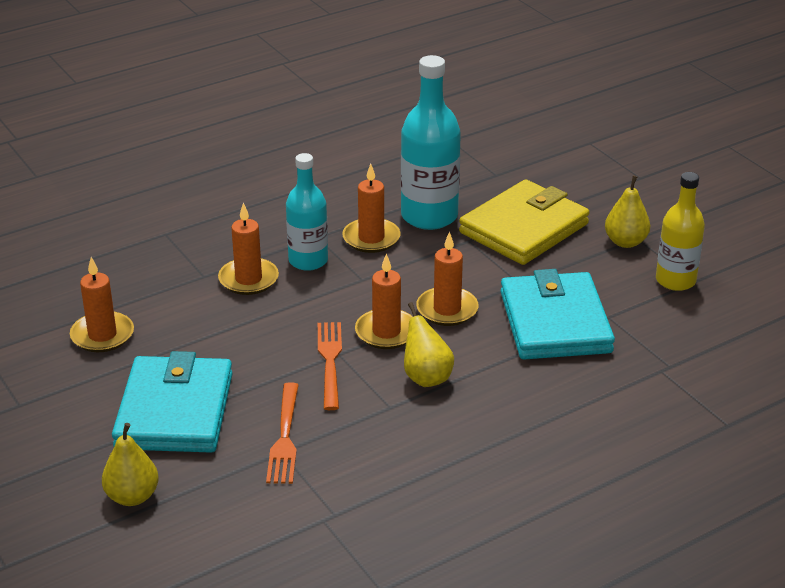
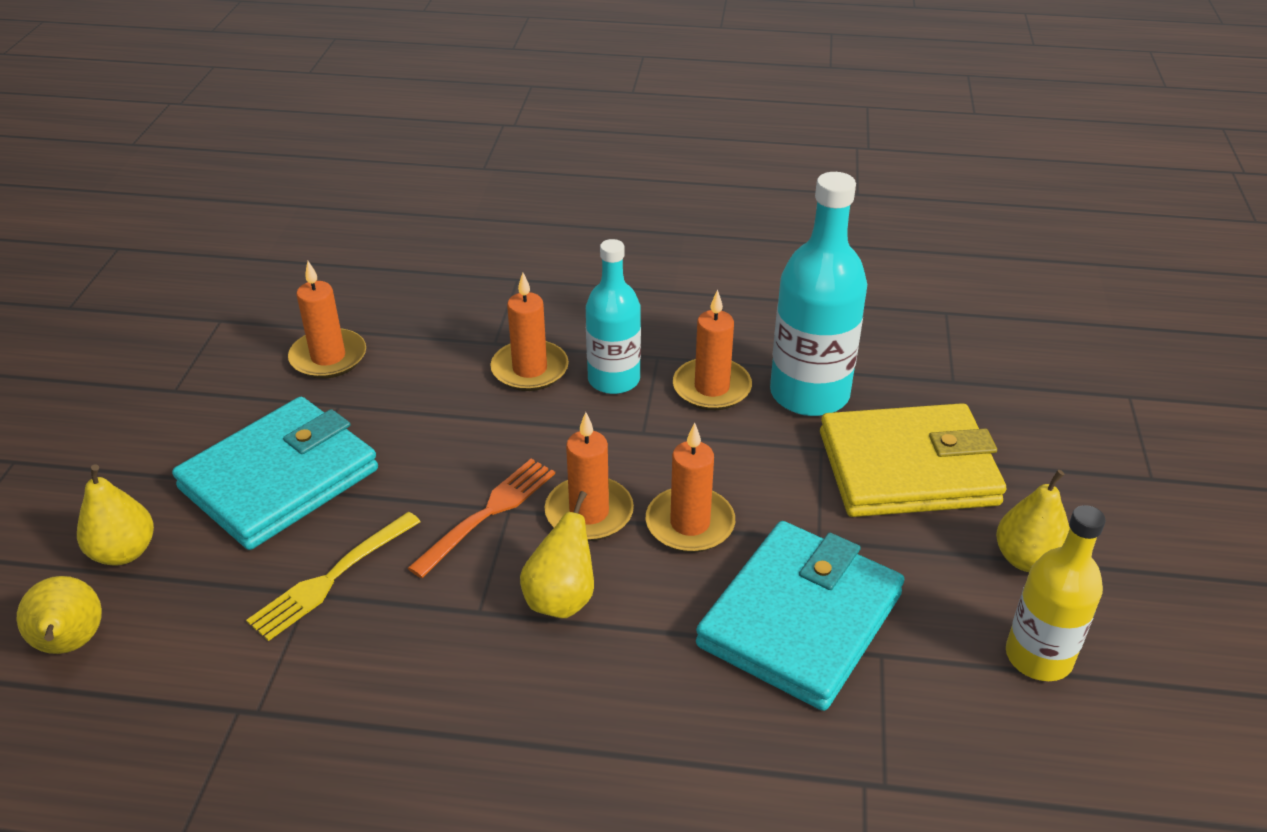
camera: 40 degrees right, 5 degrees up
(174, 552) = (71, 644): none -> yellow pear
(285, 437) = (332, 578): orange fork -> yellow fork

